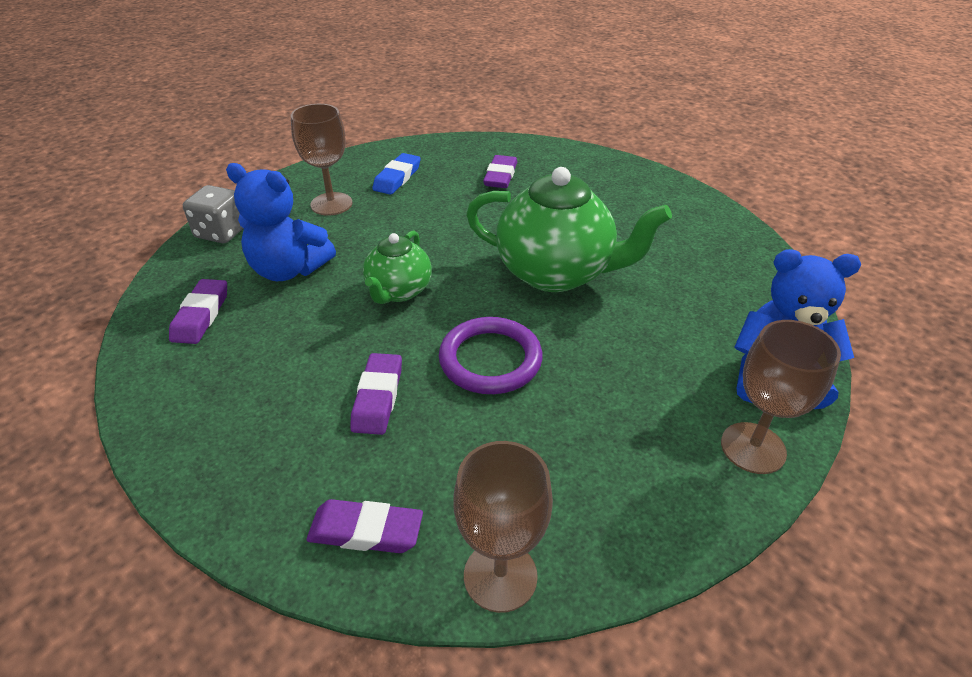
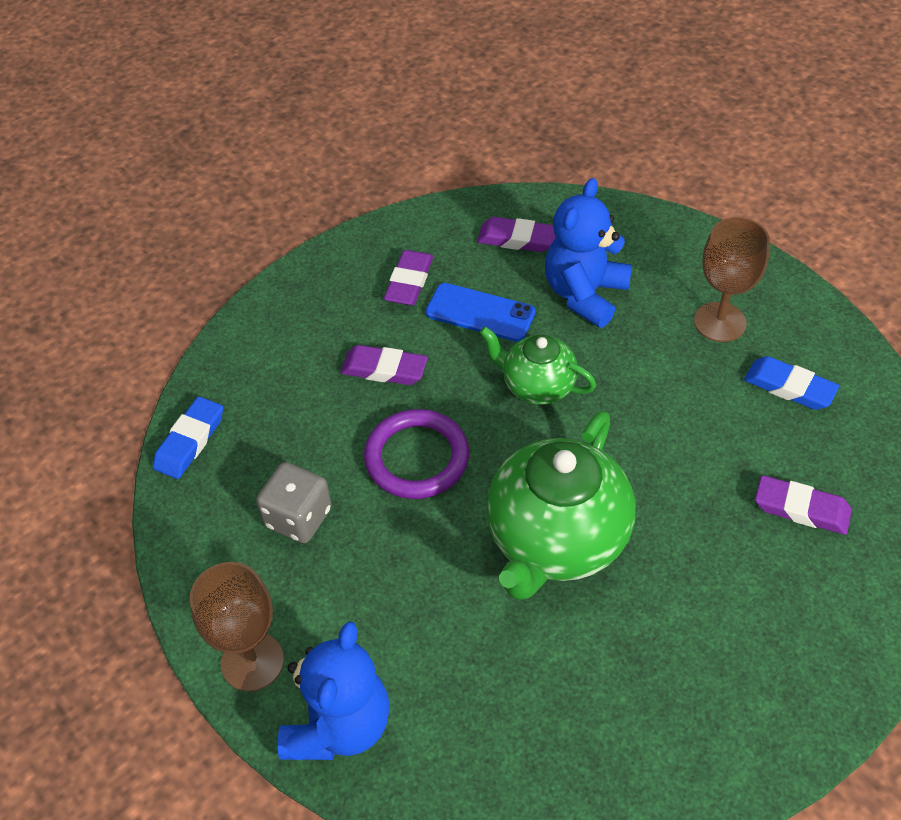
camera: 100 degrees right, 10 degrees up
(221, 232) = (659, 234): grey dice -> grey dice (298, 517)
(303, 333) = (480, 313): none -> blue phone
(366, 531) = (251, 363): purple eraser -> purple eraser (409, 282)
(500, 576) = (189, 441): brown goblet -> blue eraser

